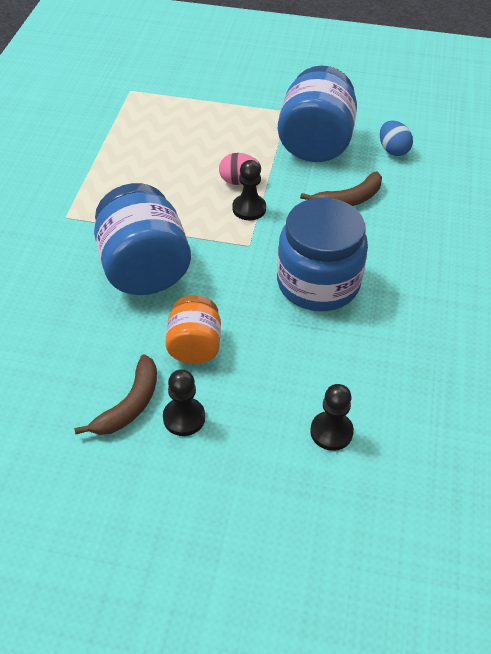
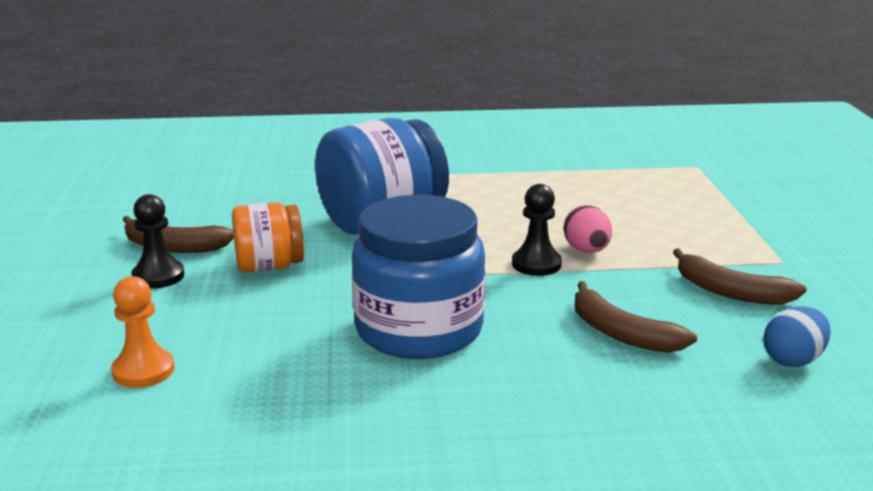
camera: 75 degrees right, 25 degrees down
(315, 143) = (730, 292): blue jar -> brown banana
(331, 432) = (143, 371): black pawn -> orange pawn

